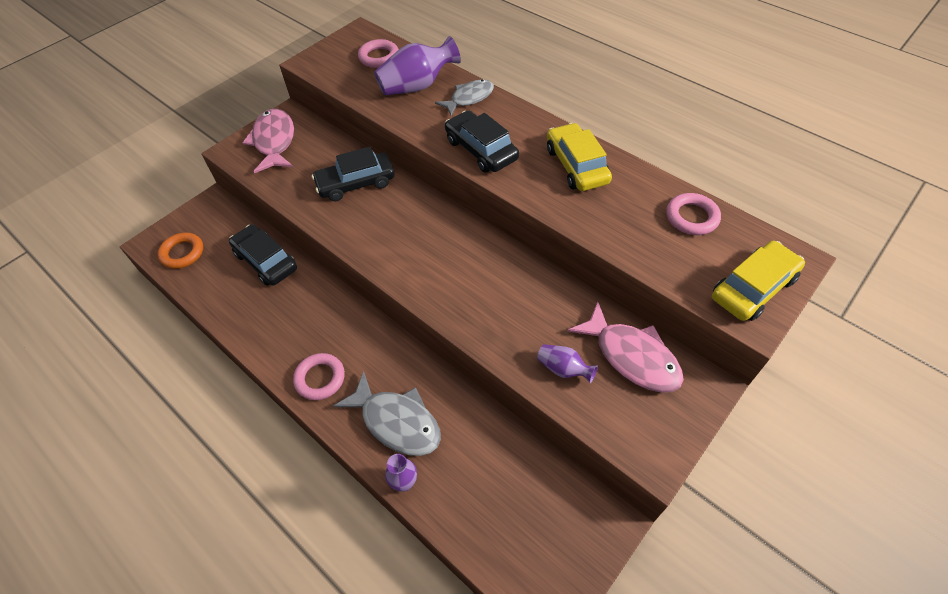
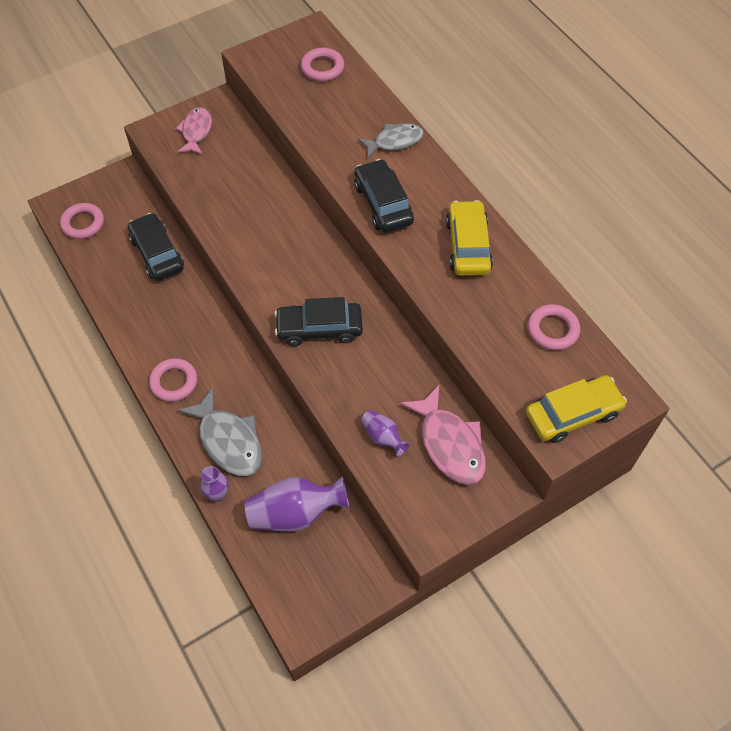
camera: 15 degrees right, 5 degrees up
(182, 253) = (83, 223): orange ring -> pink ring
(274, 141) = (196, 131): pink fish -> pink fish, size x0.67
(356, 183) = (260, 199): black car -> black car (319, 328)
(417, 86) = (348, 113): purple vase -> purple vase (295, 513)

